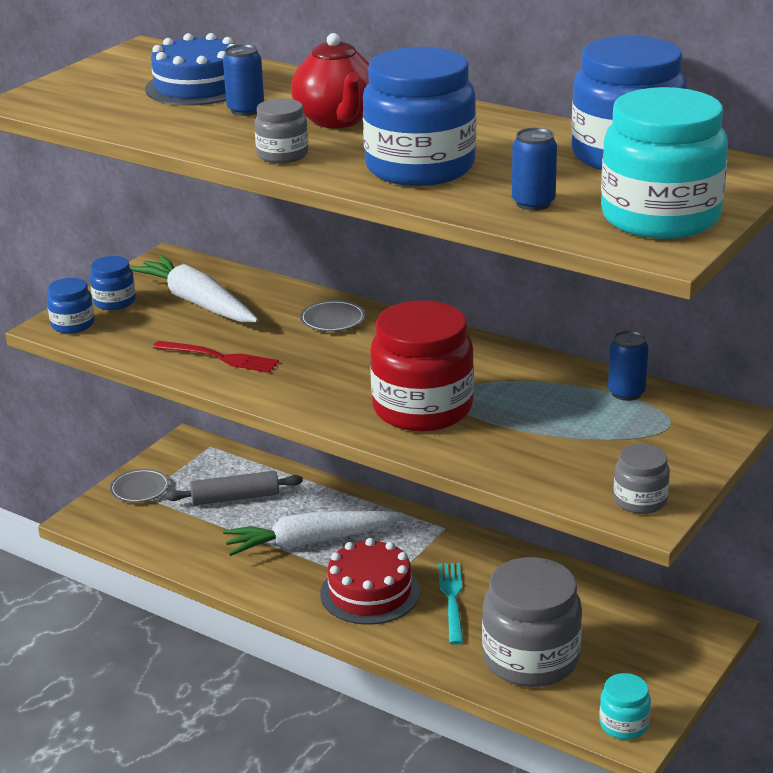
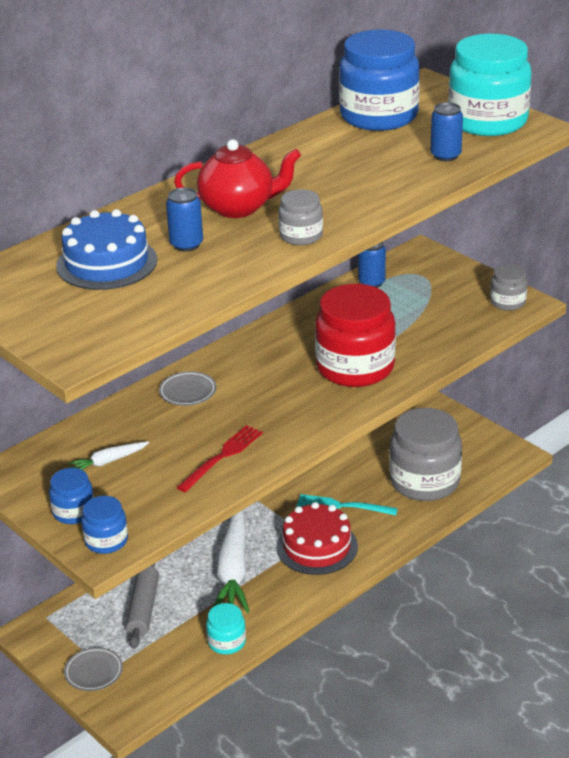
camera: 75 degrees left, 5 degrees up
(197, 302) = (108, 461): white carrot -> white carrot, size x0.48
(420, 168) = (360, 186): blue jar -> none
(623, 724) = (503, 455): turquoise jar -> turquoise jar (227, 642)

